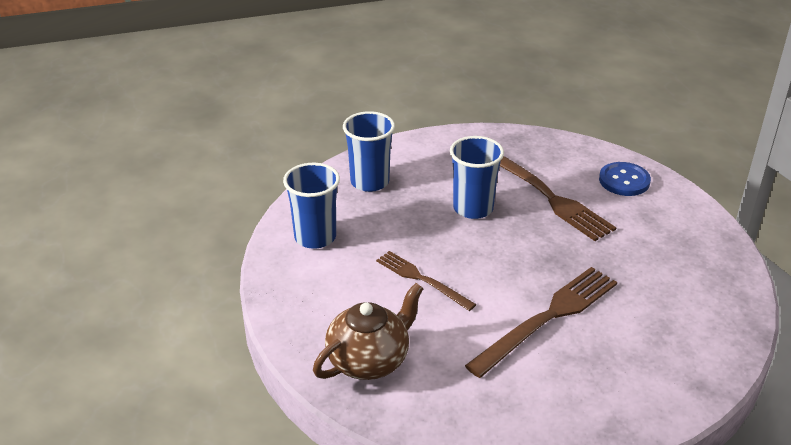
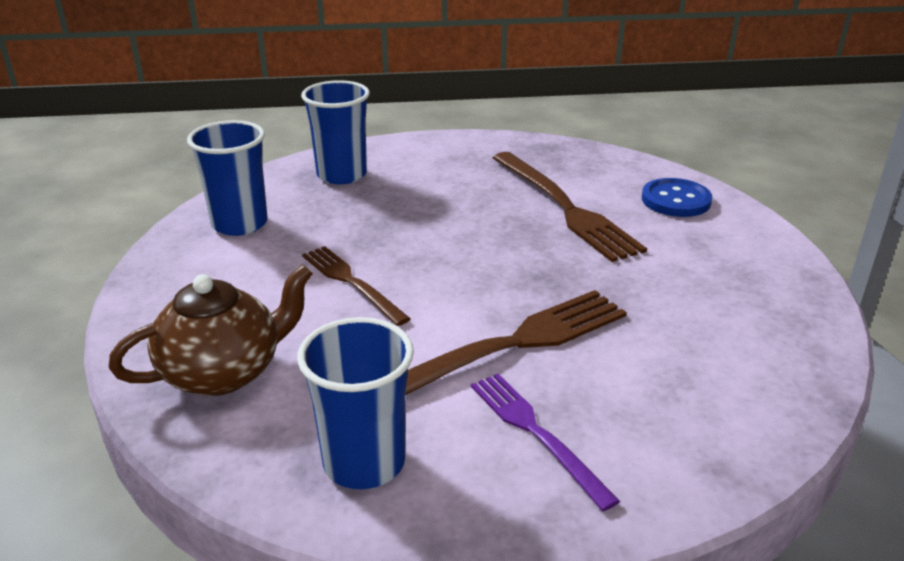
camera: 10 degrees right, 5 degrees down
(473, 208) = (459, 212): blue cup -> blue cup (364, 462)
(586, 377) = (536, 433): none -> purple fork

